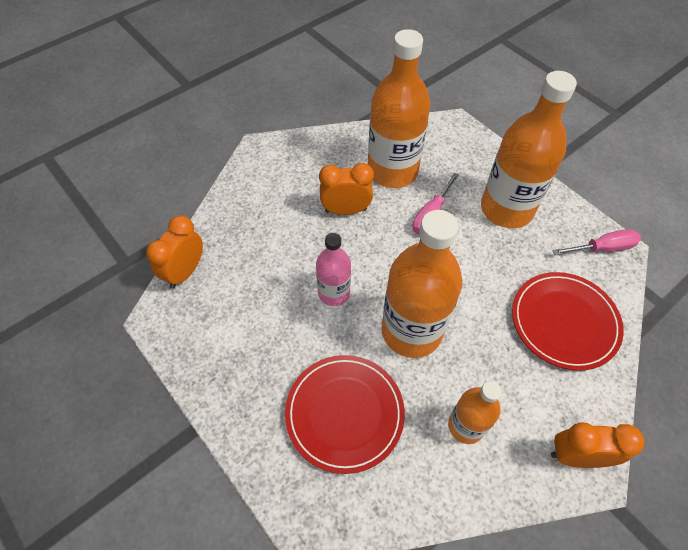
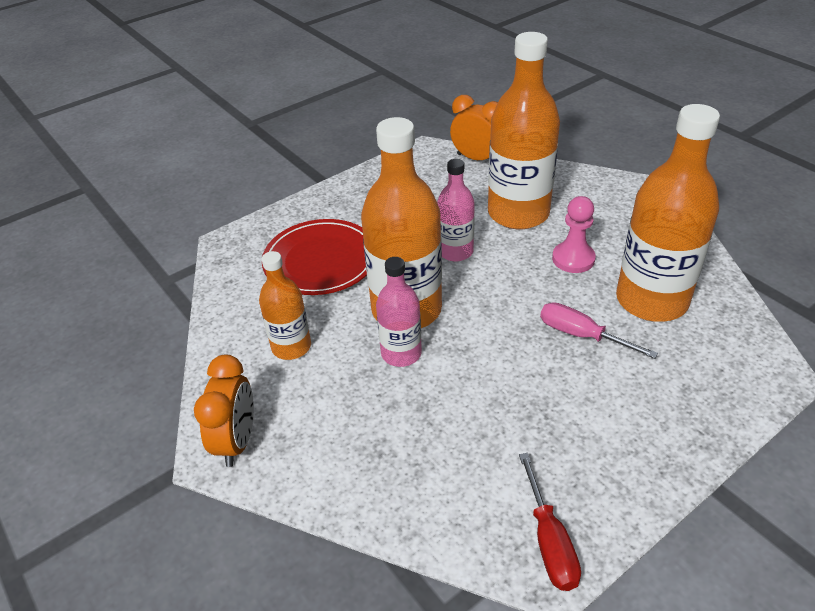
camera: 95 degrees right, 15 degrees down
(345, 210) = (573, 259): orange clock -> pink pawn
(463, 333) = (401, 353): none -> pink bottle
(506, 209) = (608, 420): orange bottle -> orange bottle (518, 213)
(564, 322) = (413, 461): red plate -> none
(603, 248) = (549, 542): pink screwdriver -> red screwdriver

